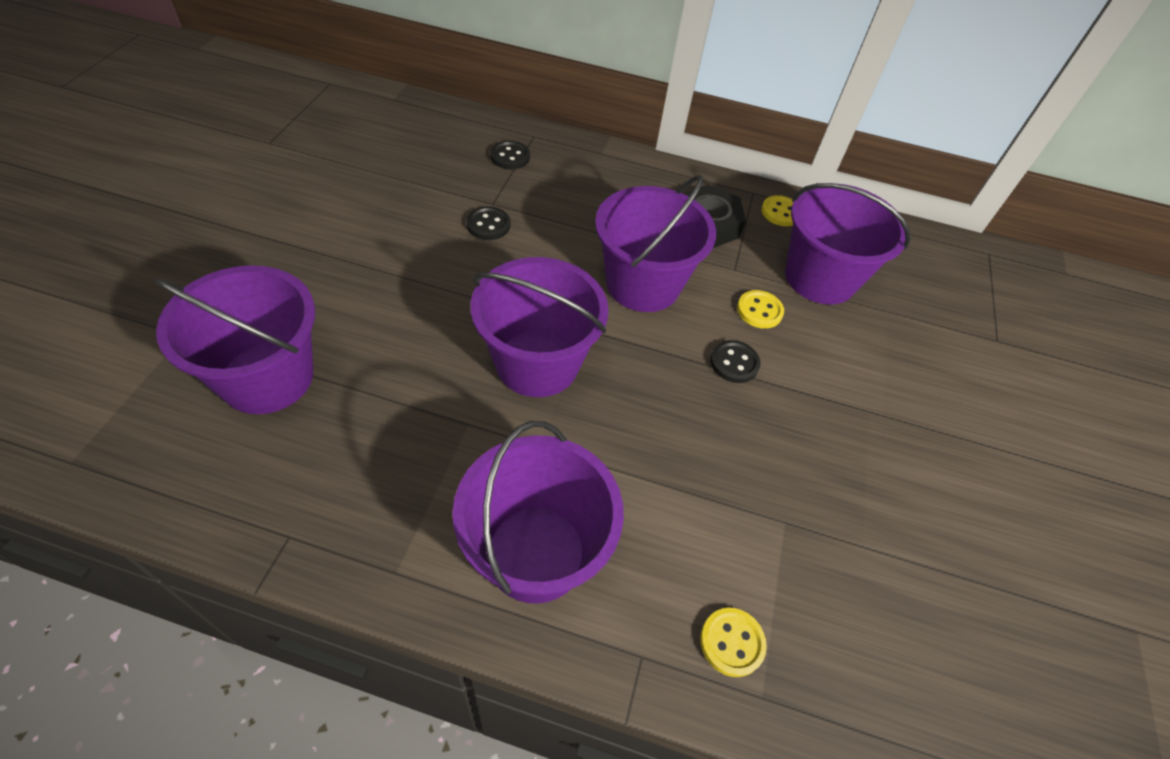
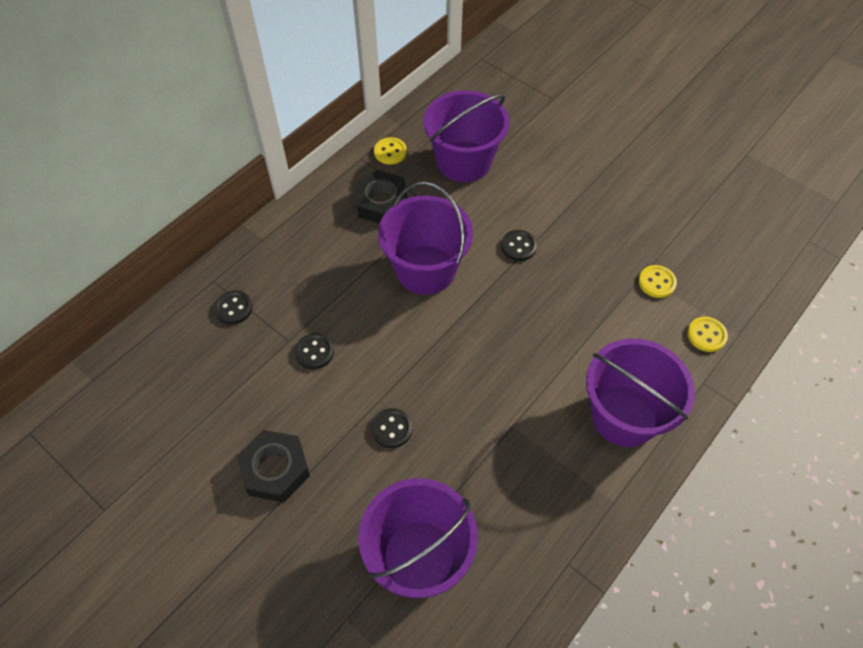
camera: 60 degrees left, 5 degrees up
(341, 235) = (275, 469): none -> black nut
(420, 311) = (392, 429): none -> black button
(537, 363) = (474, 365): purple bucket -> none
(759, 311) = (479, 211): yellow button -> yellow button (657, 282)

